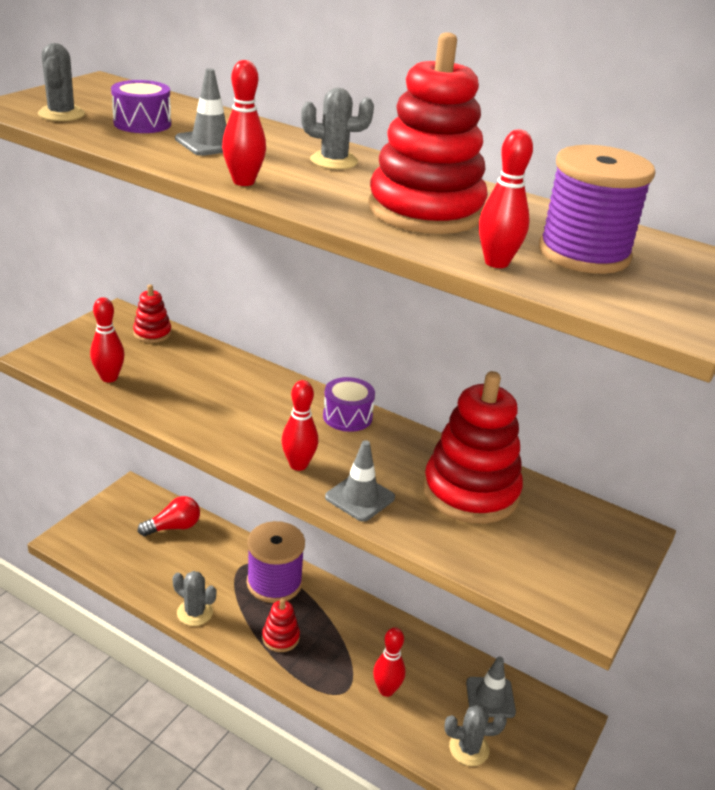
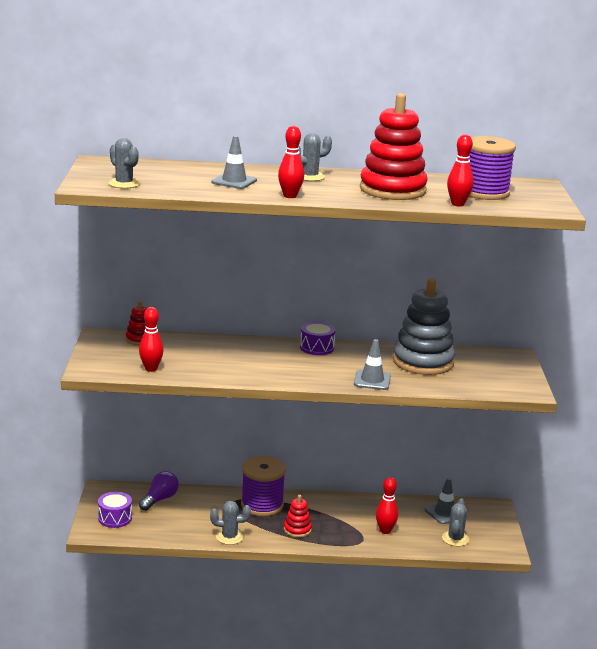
camera: 30 degrees left, 10 degrees down
(142, 123) = (177, 179): purple drum -> purple drum (115, 518)
(173, 527) = (159, 499): red light bulb -> purple light bulb
(298, 465) = (321, 376): red bowling pin -> none
(469, 748) = (455, 539): grey cactus -> grey cactus turned 45 degrees counterclockwise
(470, 492) = (423, 361): red stacking toy -> grey stacking toy

